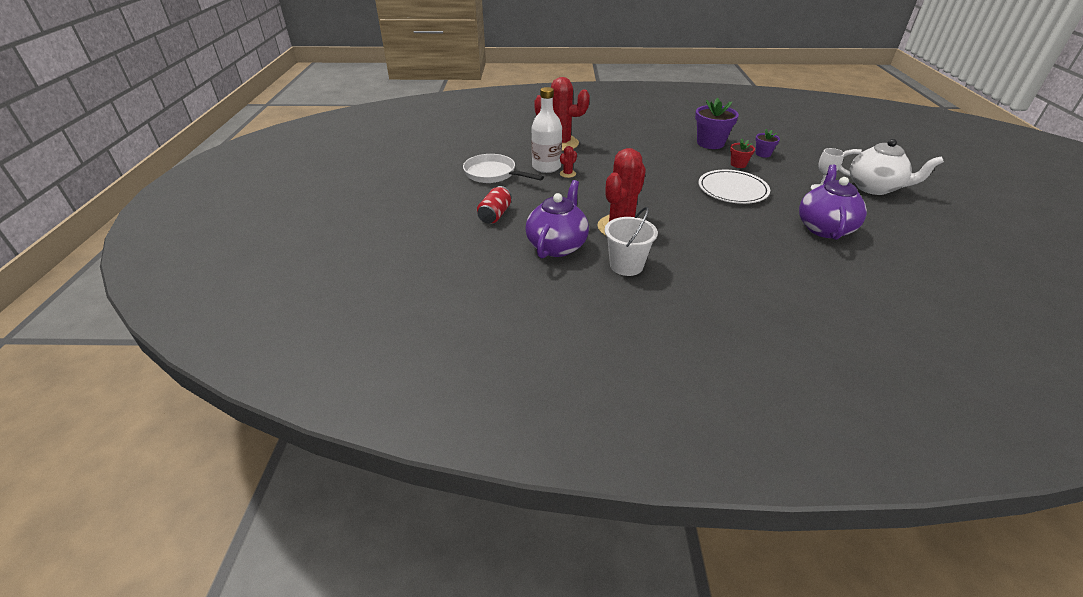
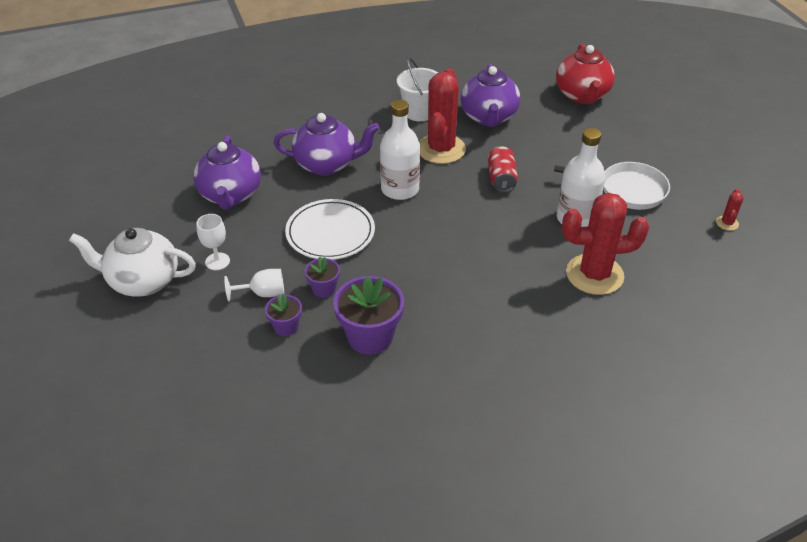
camera: 160 degrees right, 5 degrees up
(445, 247) = (582, 95): none -> red teapot
(495, 215) = (572, 136): red can -> red can (501, 179)
(567, 174) = (541, 212): red cactus -> red cactus (727, 223)
(670, 205) = (400, 189): none -> white bottle
(733, 235) = (327, 164): none -> purple teapot
(738, 164) = (324, 289): red flower pot -> purple flower pot
(781, 169) = (263, 293): none -> white goblet

